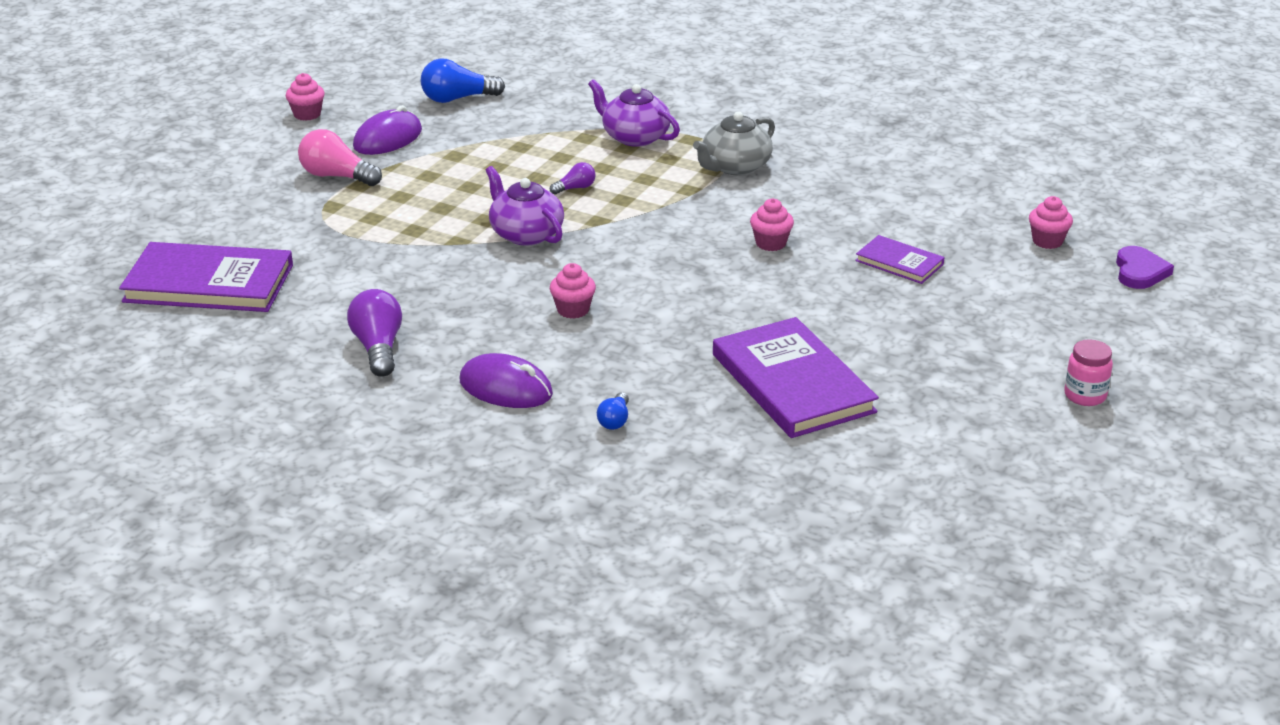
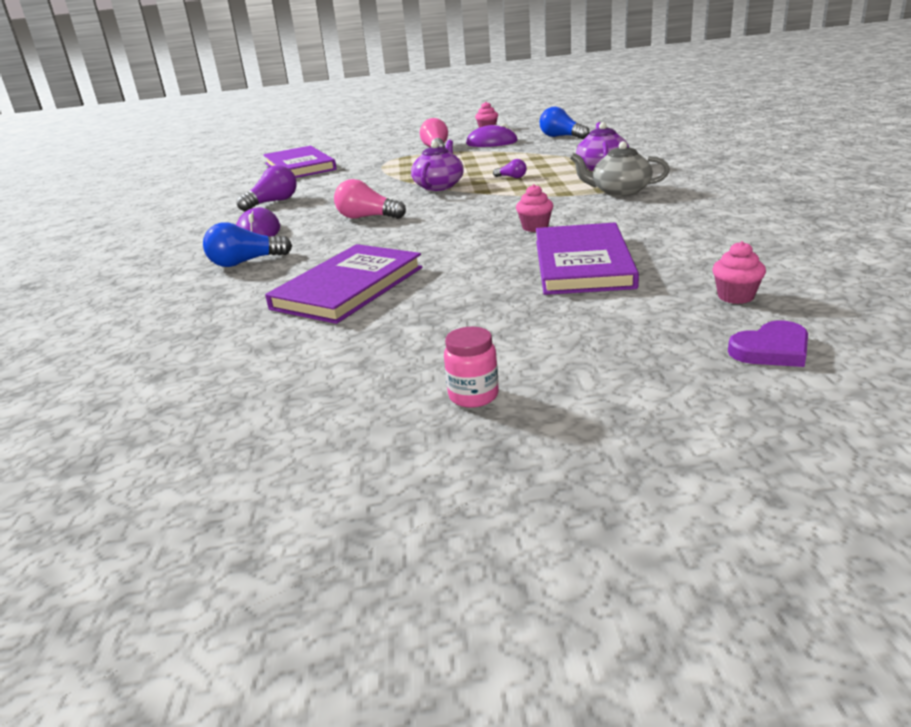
camera: 60 degrees right, 5 degrees down
(573, 310) = (367, 217): pink cupcake -> pink light bulb
(615, 420) = (245, 262): blue light bulb -> blue light bulb, size x1.84
(899, 262) = (583, 263): purple book -> purple book, size x1.93

